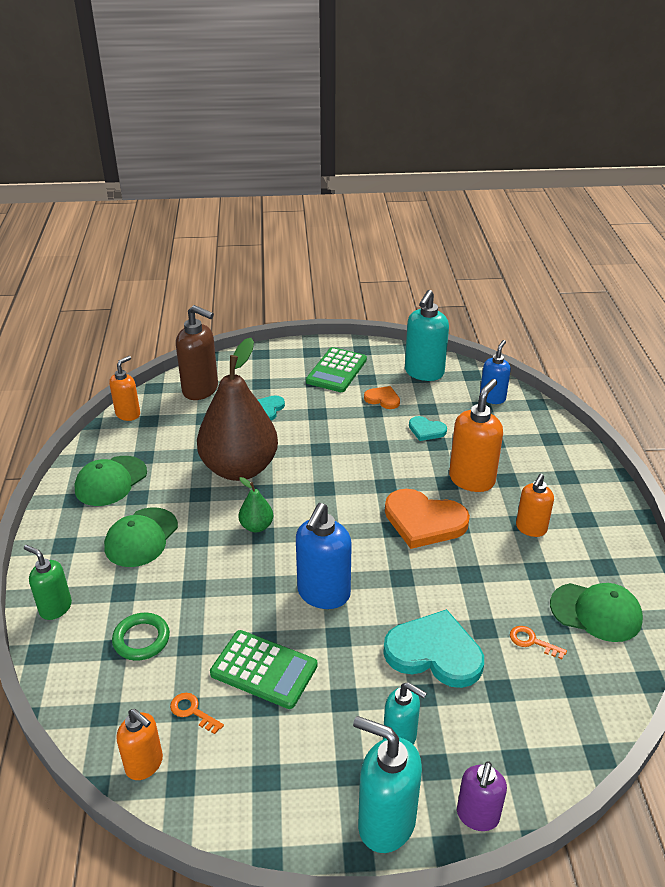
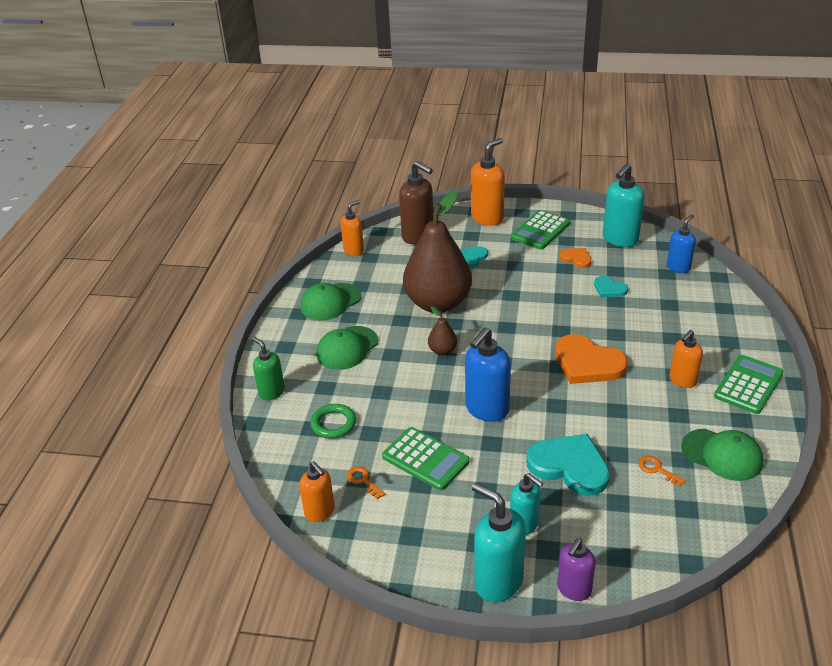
camera: 15 degrees right, 0 degrees up
(256, 526) = (442, 351): green pear -> brown pear
(472, 479) = (640, 334): orange soap dispenser -> orange soap dispenser (487, 218)
(600, 524) = (748, 385): none -> green calculator

